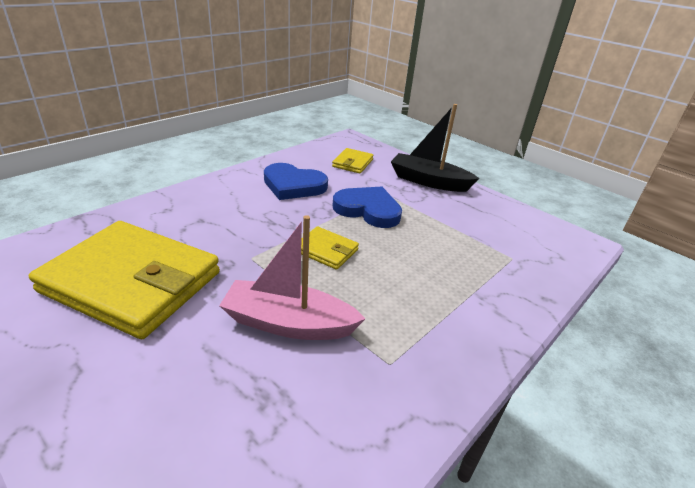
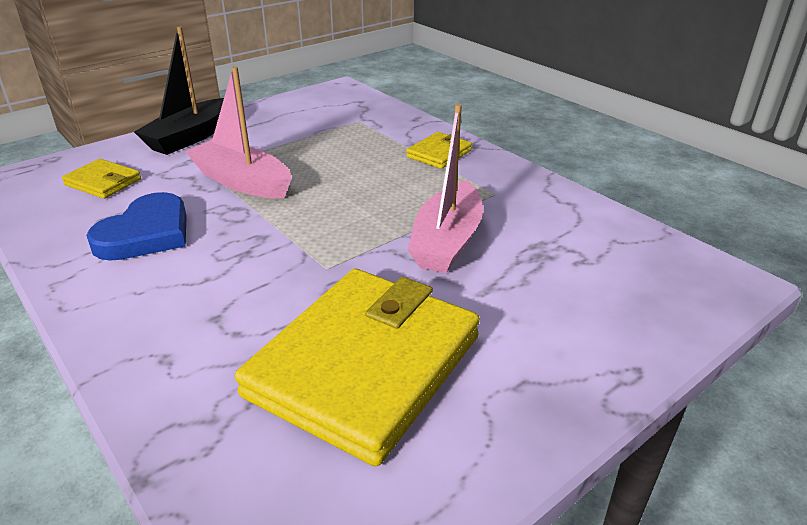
camera: 80 degrees left, 0 degrees up
(326, 250) = (323, 214): yellow wallet -> yellow wallet (439, 154)
(368, 210) = (242, 182): blue heart -> pink boat

